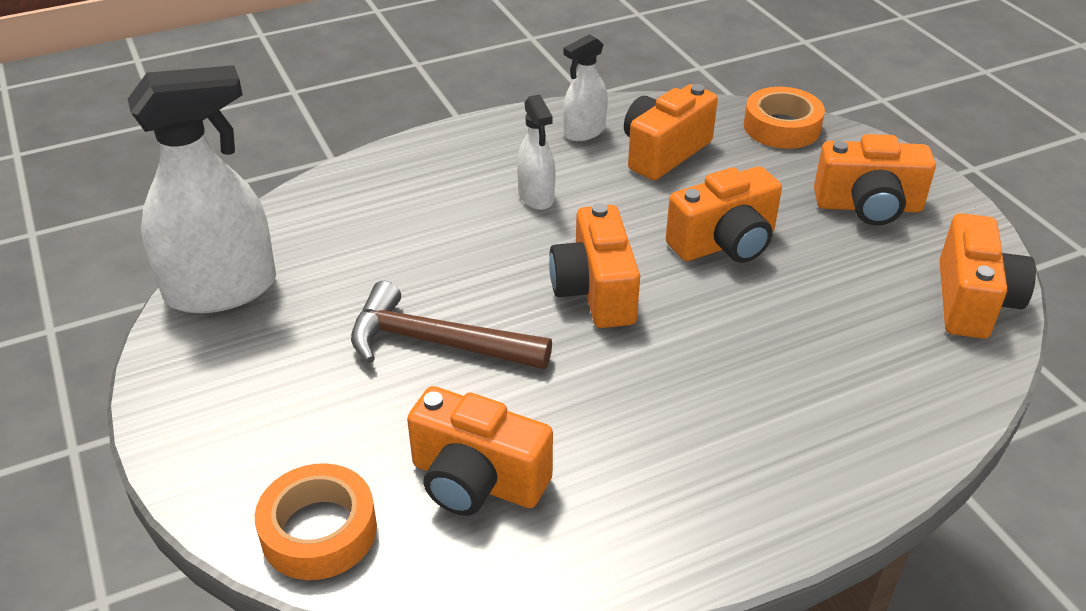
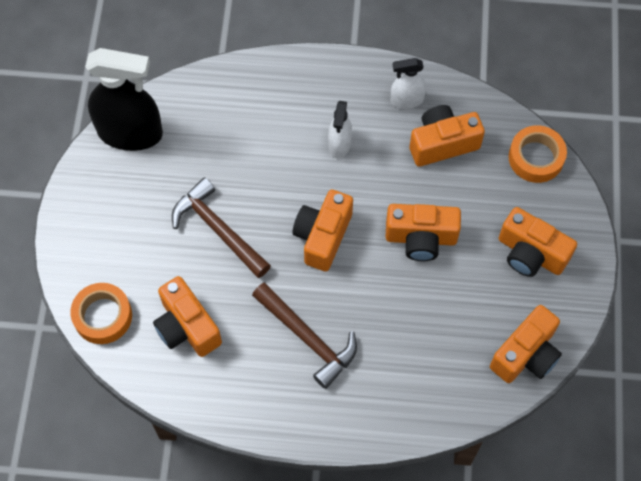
camera: 30 degrees right, 25 degrees up
(222, 290) = (130, 133): white spray bottle -> black spray bottle
(677, 411) = (308, 338): none -> brown hammer

